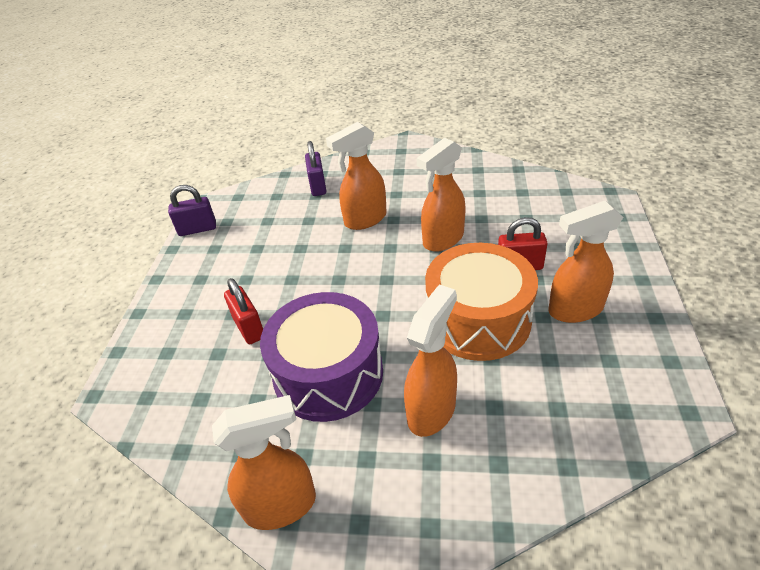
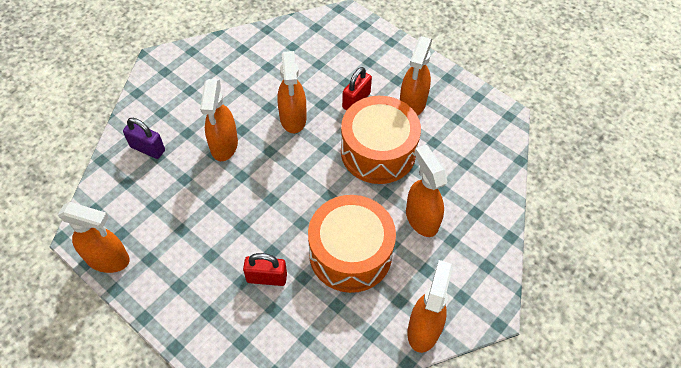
camera: 60 degrees left, 15 degrees up
(197, 229) = (108, 259): purple padlock -> orange spray bottle
(328, 373) = (350, 253): purple drum -> orange drum

